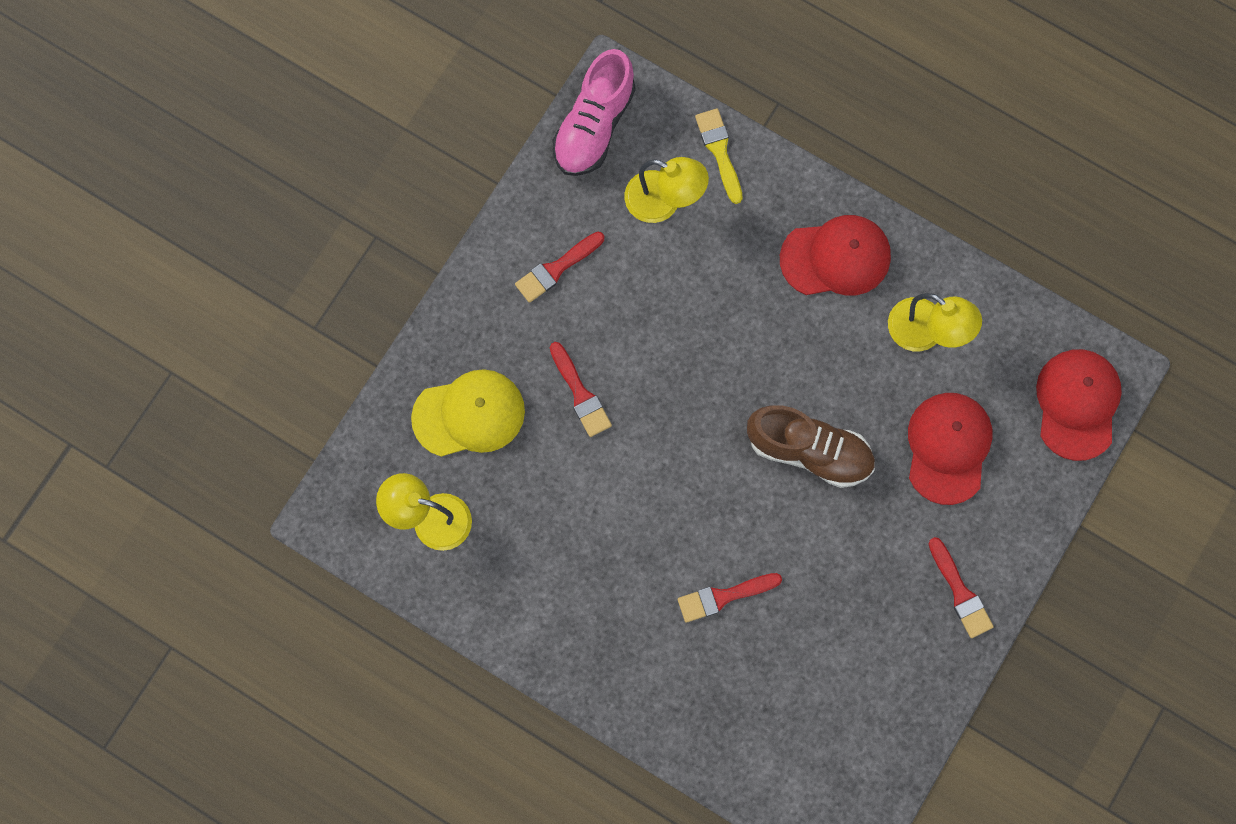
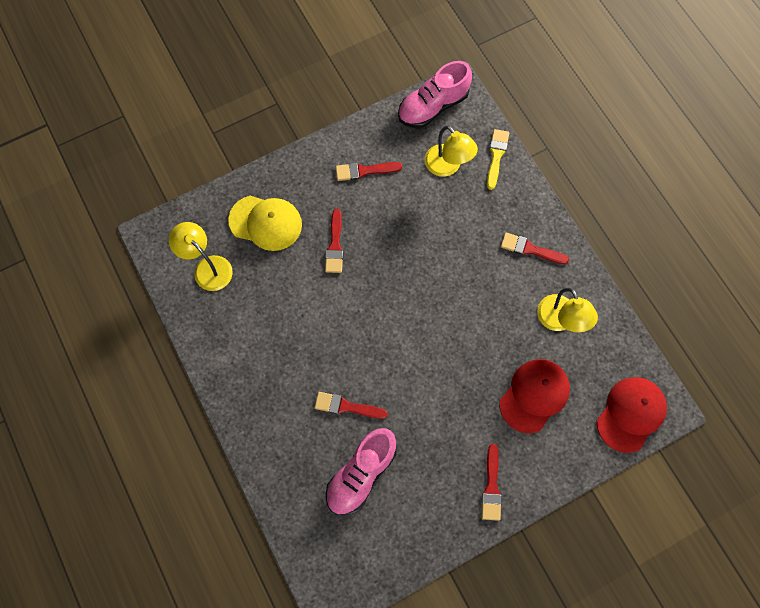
camera: 30 degrees right, 5 degrees down
(793, 670) = (361, 474): none -> pink shoe
(809, 451) = (448, 350): brown shoe -> none
(836, 257) = (530, 249): red cap -> red brush

